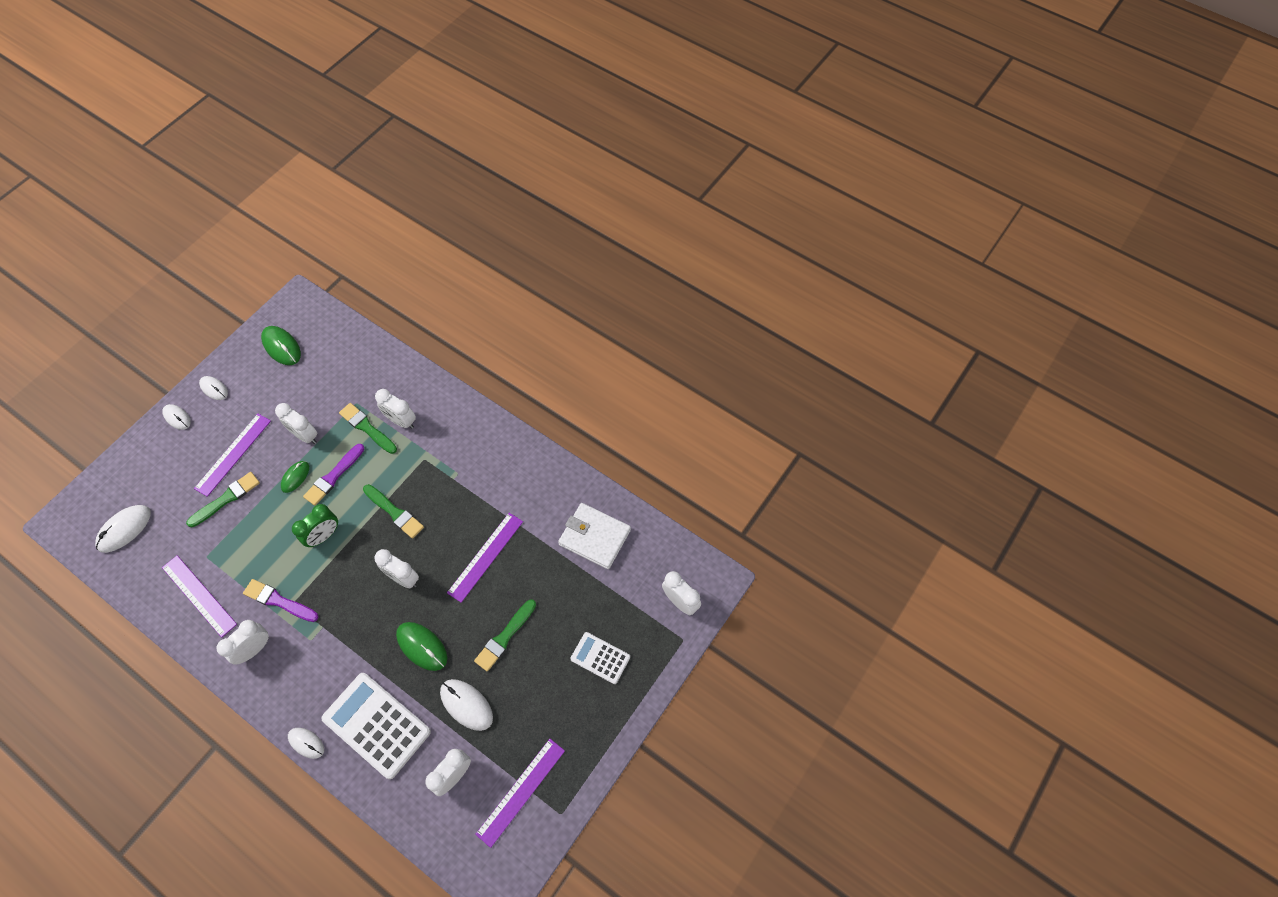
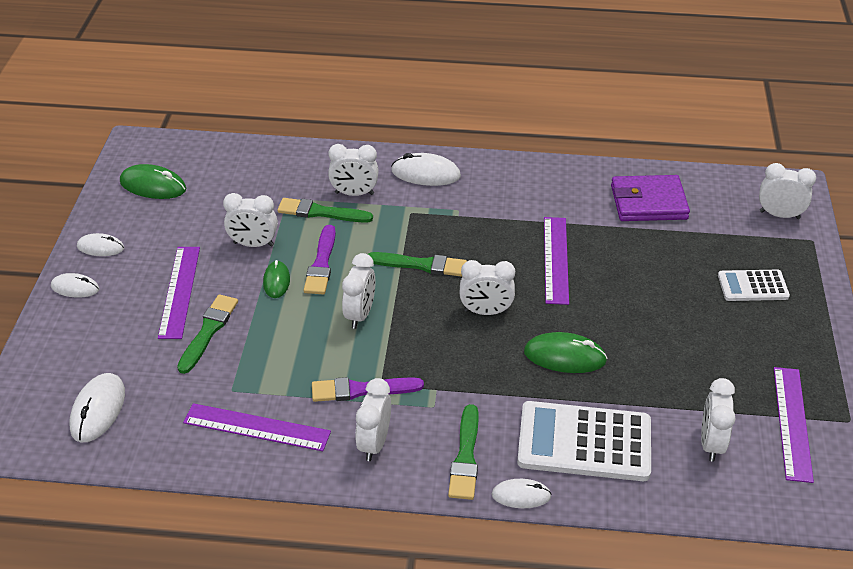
camera: 30 degrees left, 20 degrees down
(324, 536) = (360, 315): green clock -> white clock
(466, 705) = (662, 381): white mouse -> white mouse (426, 174)
(505, 637) = (643, 311): green brush -> green brush (465, 457)
(594, 537) = (648, 202): white wallet -> purple wallet

